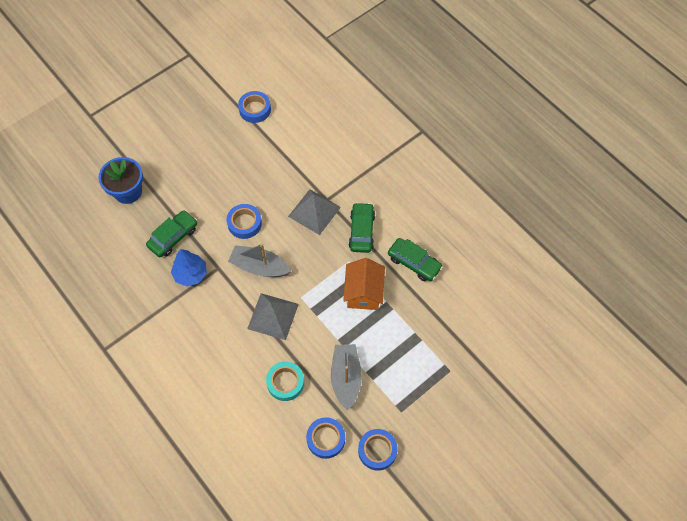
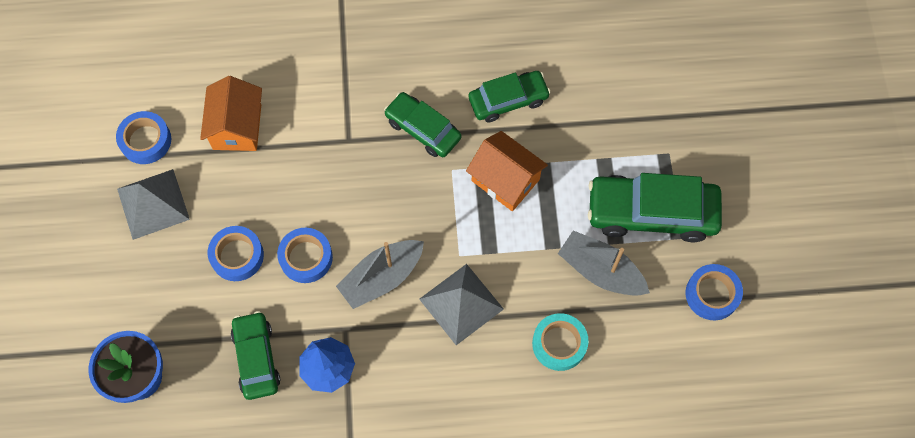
camera: 55 degrees left, 5 degrees up
(294, 144) = (237, 127): none -> orange house
(314, 211) = (354, 165): grey pyramid -> grey pyramid (153, 203)
(326, 439) = (661, 342): blue tape -> blue tape (237, 256)
(403, 384) = (651, 213): none -> green car

